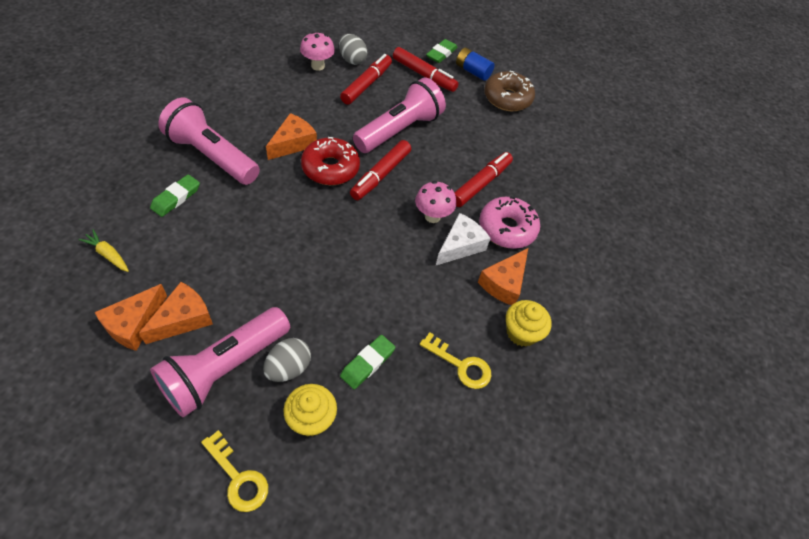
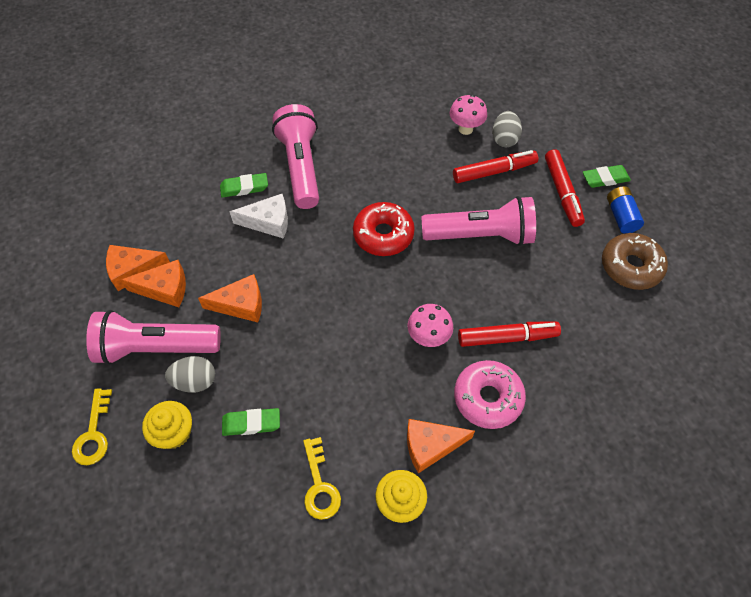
camera: 50 degrees right, 5 degrees up
(108, 254) = (163, 205): yellow carrot -> none
(293, 143) = (374, 193): orange cheese -> orange cheese (241, 304)
(381, 175) = (420, 268): red marker -> none
(460, 245) = (426, 382): white cheese -> white cheese (268, 222)

